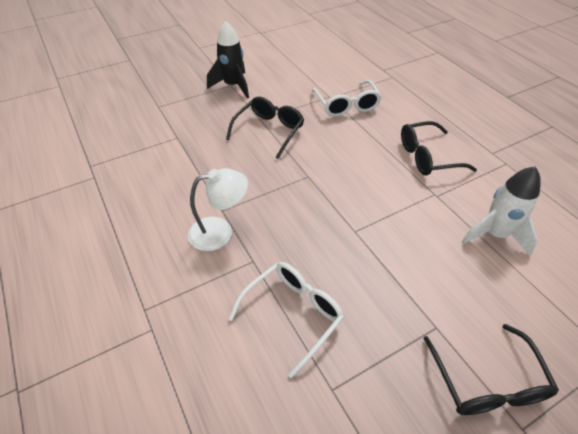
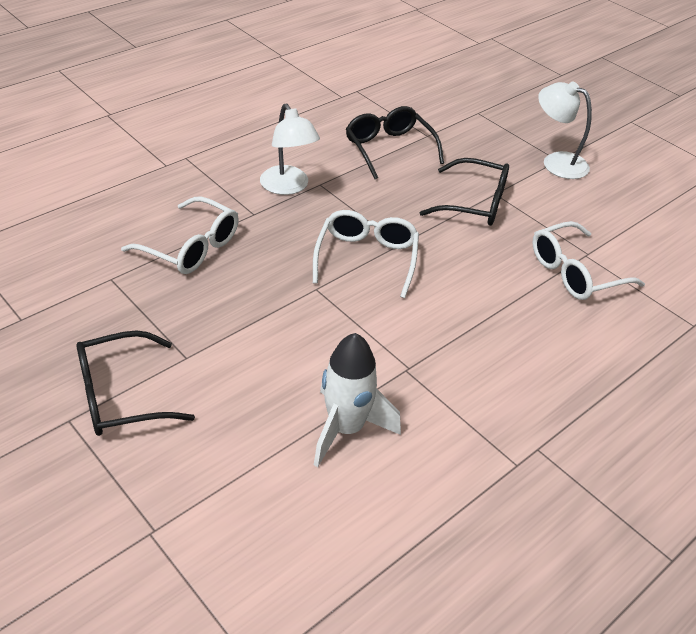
camera: 75 degrees right, 5 degrees down
(233, 86) = (556, 162): black rocket -> white lamp
(323, 197) = (366, 259): none -> white glasses
(428, 157) = (490, 363): black glasses -> black glasses (389, 149)

